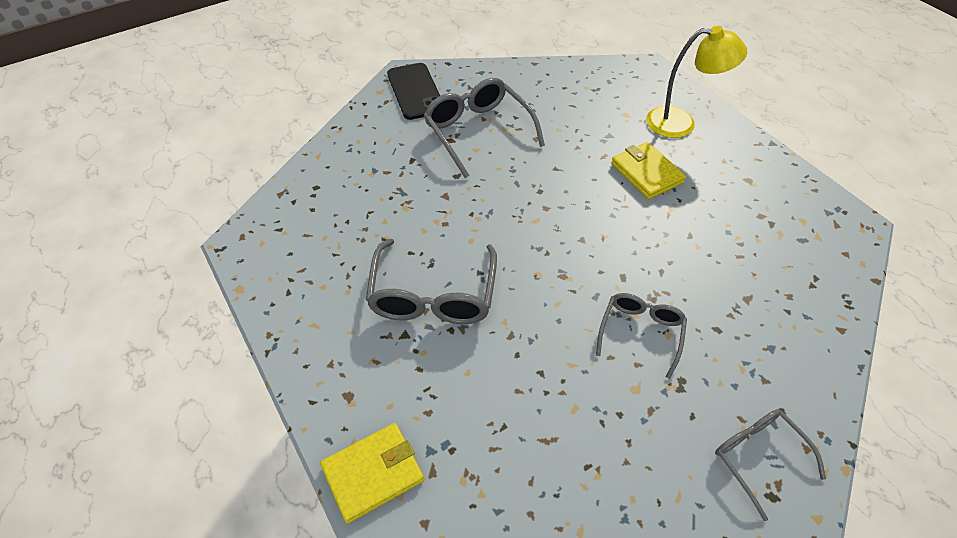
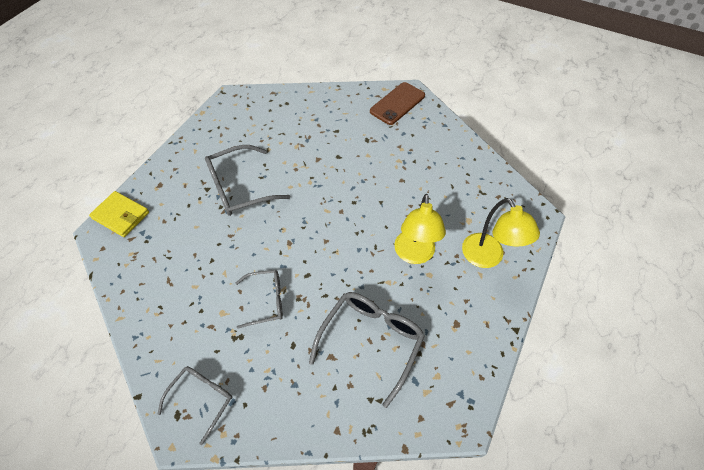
camera: 60 degrees right, 5 degrees up
(415, 91) = (397, 103): black phone -> brown phone
(478, 131) = (384, 149): grey glasses -> grey glasses (371, 340)
(646, 173) = (414, 255): yellow wallet -> yellow lamp

